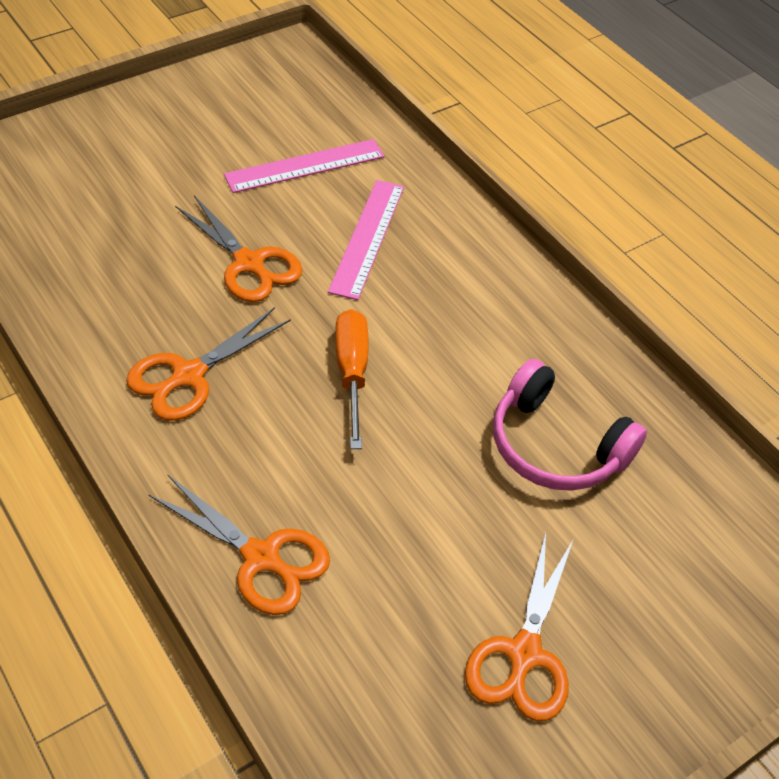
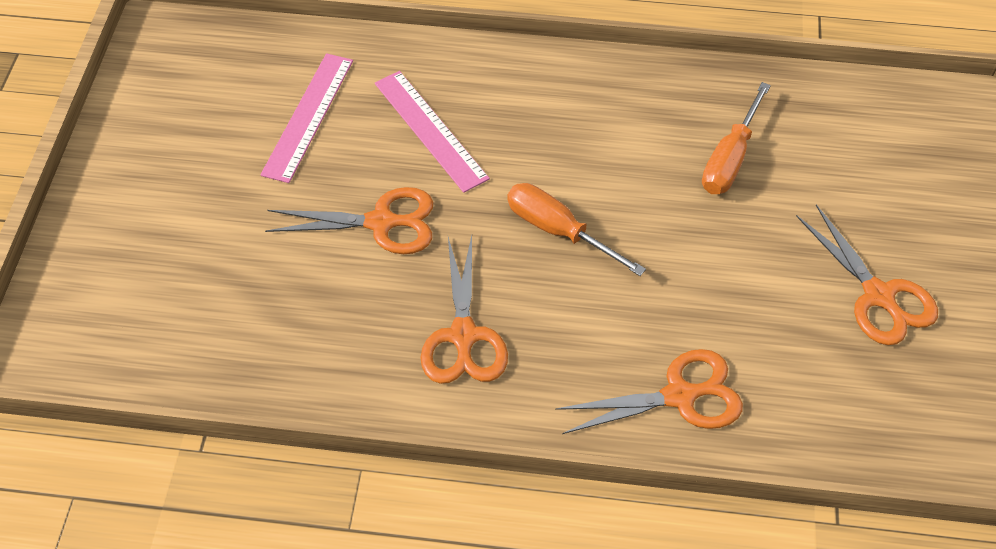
camera: 45 degrees left, 5 degrees up
(556, 445) = (730, 159): pink headphones -> orange screwdriver

